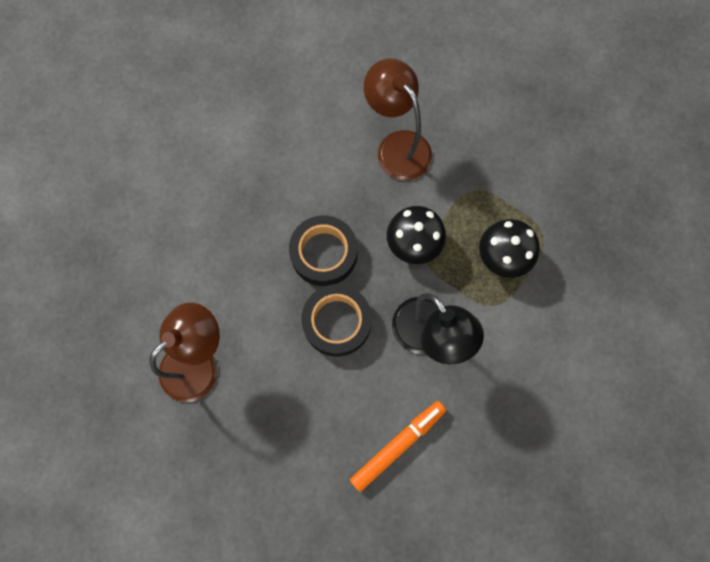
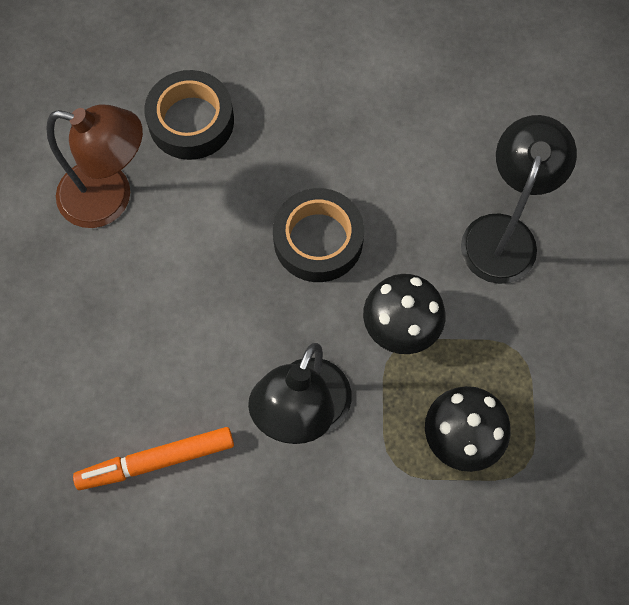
camera: 55 degrees right, 5 degrees down
(337, 322) = (250, 305): black tape -> black tape (191, 121)
(397, 146) = (503, 233): brown lamp -> black lamp
(398, 445) = (156, 461): orange marker -> orange marker turned 150 degrees clockwise

